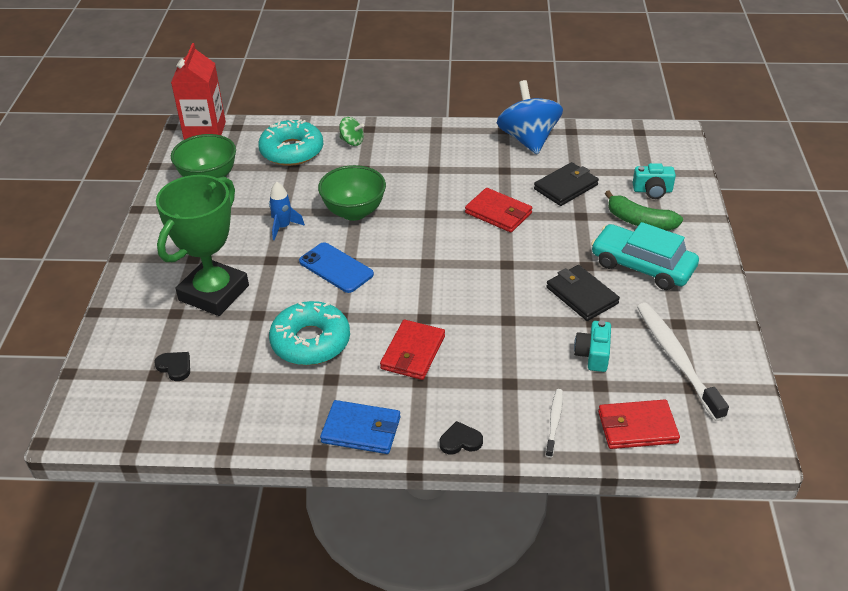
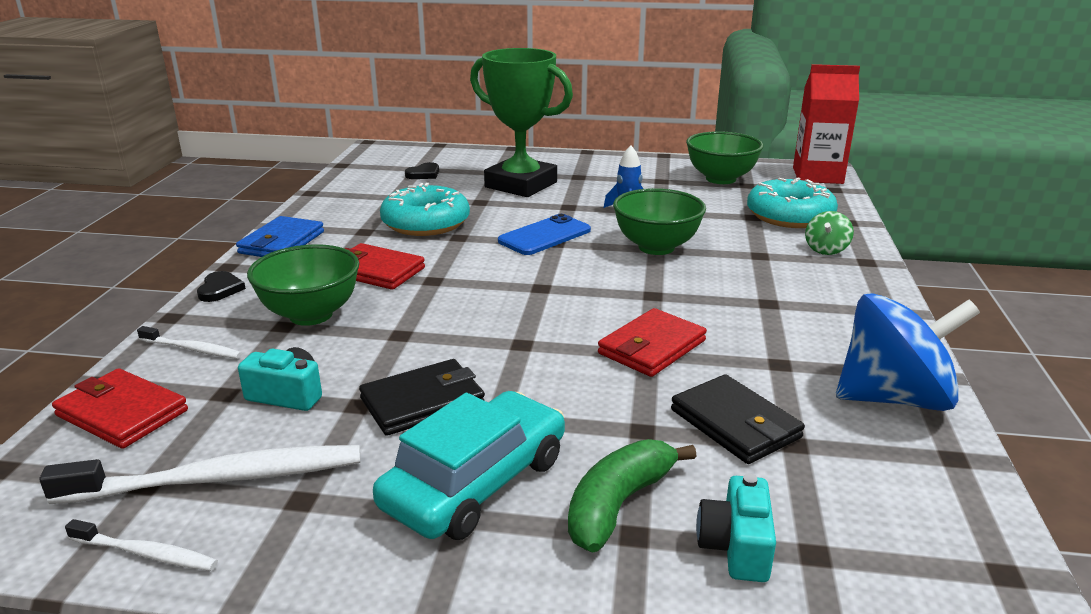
camera: 95 degrees right, 15 degrees down
(491, 372) = (311, 315): none -> green bowl
(637, 427) = (122, 413): red wallet -> red wallet turned 60 degrees counterclockwise
(736, 366) = (145, 553): none -> white toothbrush

